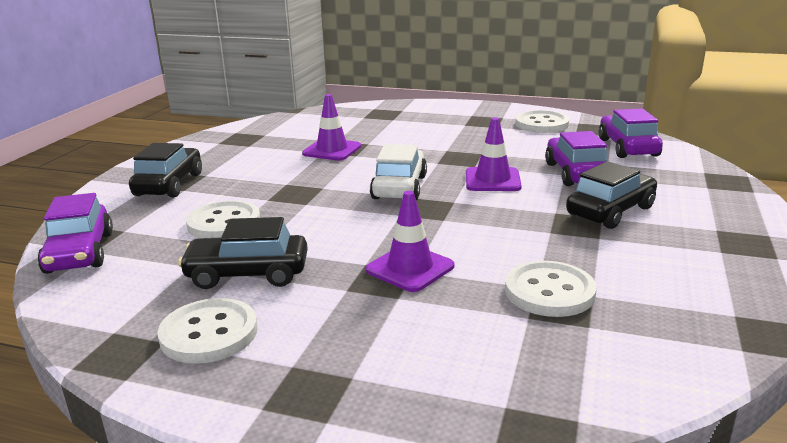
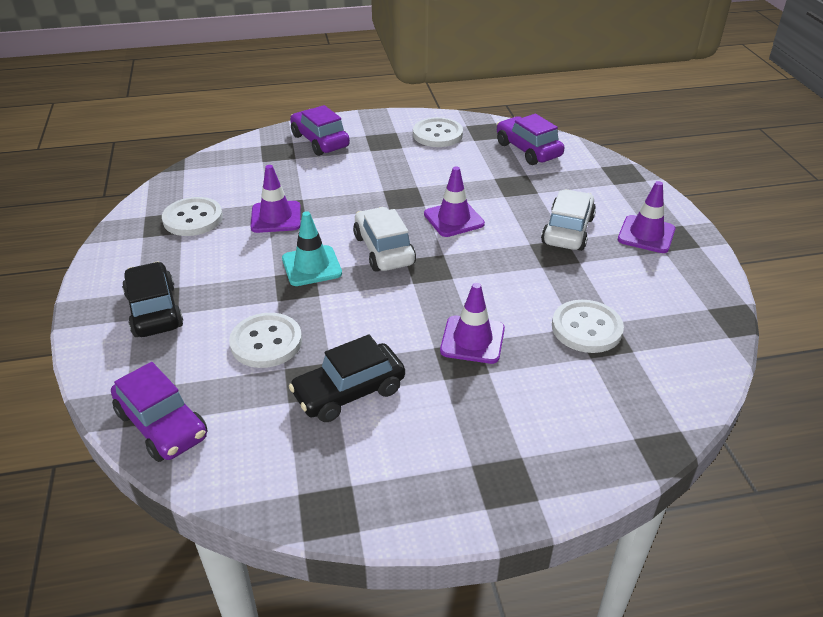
camera: 30 degrees left, 15 degrees up
(209, 333) = (380, 462): white button -> white button (193, 219)
(323, 184) = (311, 266): none -> turquoise traffic cone
(576, 173) = (512, 193): purple car -> purple car (320, 141)
(610, 211) = (567, 230): black car -> white car
(709, 233) = (646, 234): none -> purple traffic cone

